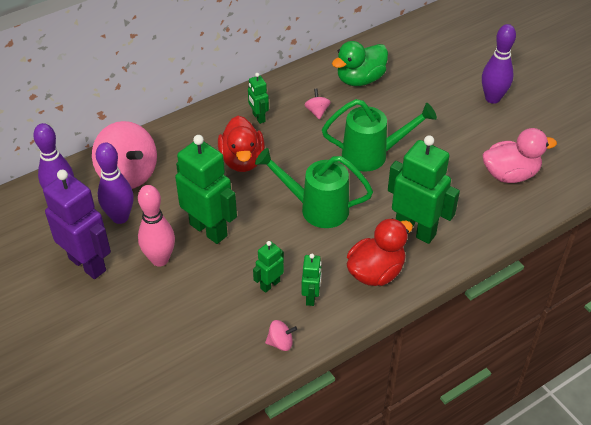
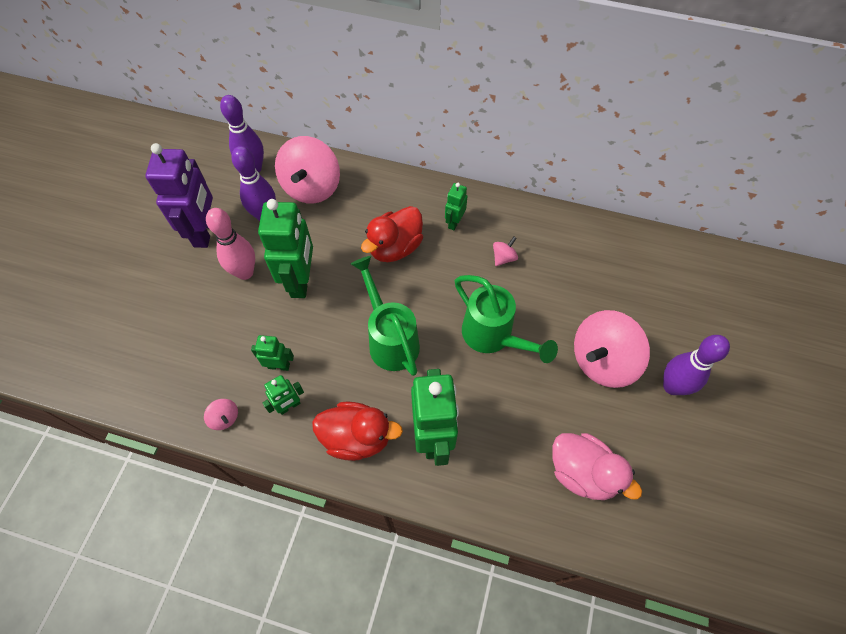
camera: 50 degrees right, 15 degrees up
(360, 79) = (578, 260): green duck -> none
(444, 116) = (602, 361): none -> pink spinning top

